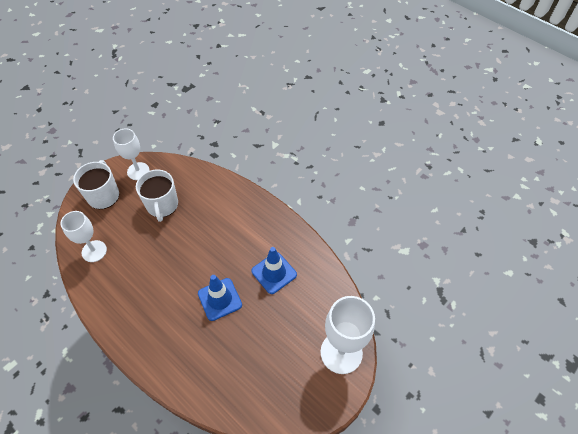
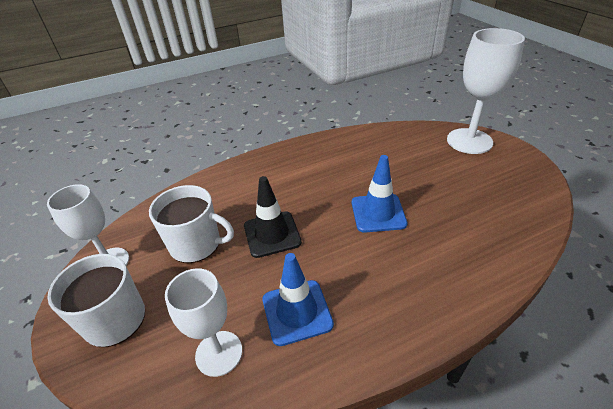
camera: 65 degrees left, 15 degrees down
(181, 241) = (272, 234): none -> black traffic cone
(274, 273) = (361, 164): blue traffic cone -> blue traffic cone (297, 312)

